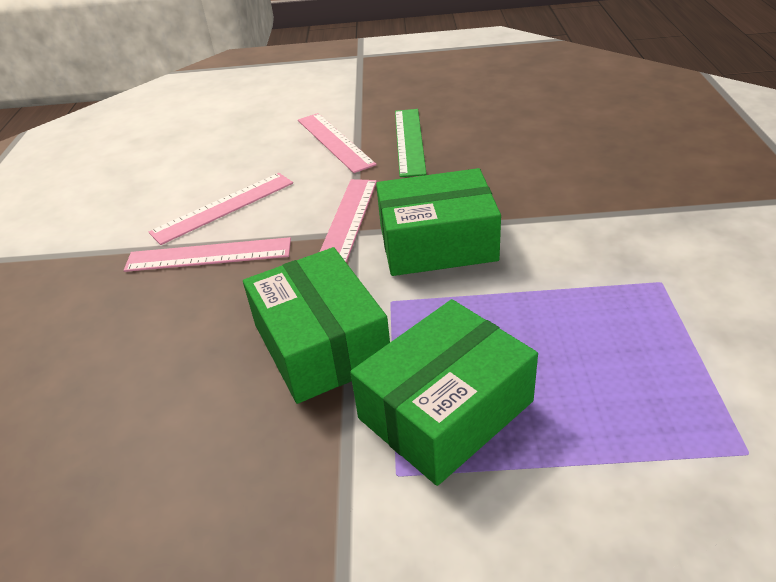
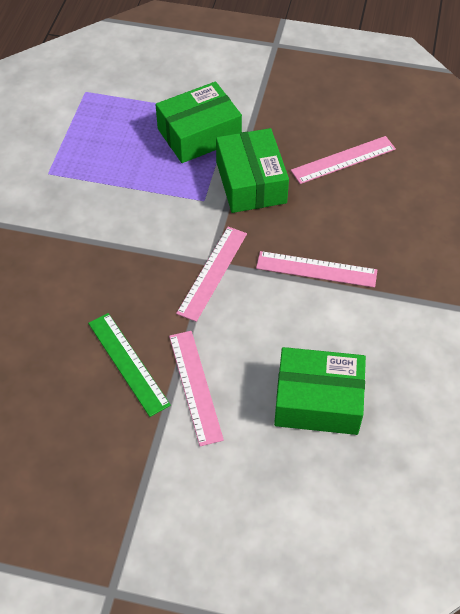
camera: 170 degrees left, 15 degrees up
(223, 207) = (305, 320): pink ruler -> pink ruler (343, 160)
(409, 141) = (128, 363): green ruler -> green ruler turned 45 degrees counterclockwise
(437, 243) = (157, 236): green box -> green box (318, 401)

